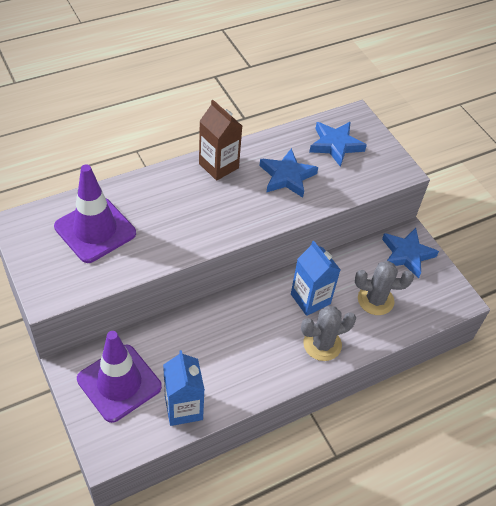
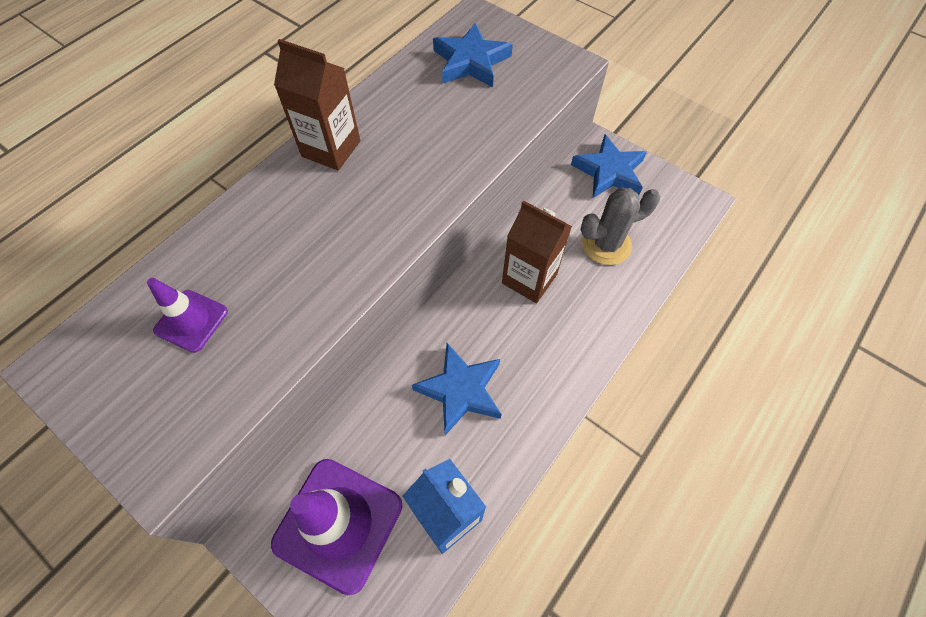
camera: 20 degrees left, 10 degrees up
(95, 230) = (191, 321): purple traffic cone -> purple traffic cone, size x0.53
(287, 176) = (431, 127): blue star -> blue star (461, 390)
(310, 299) = (529, 278): blue carton -> brown carton
(322, 344) = (576, 333): grey cactus -> none

